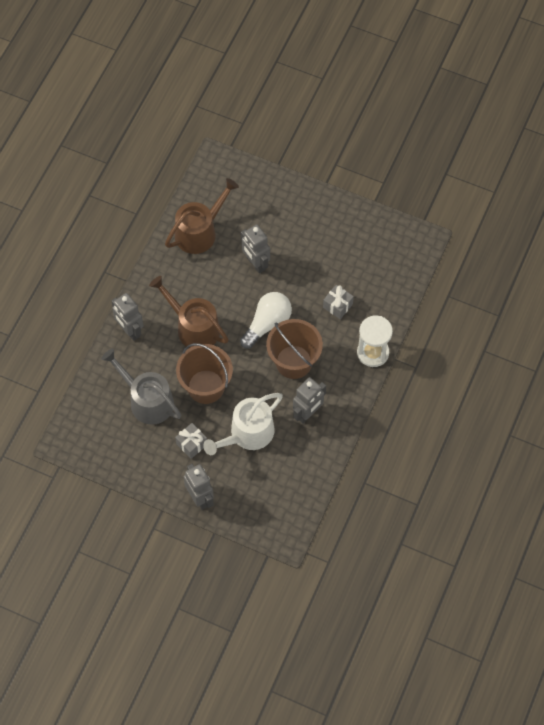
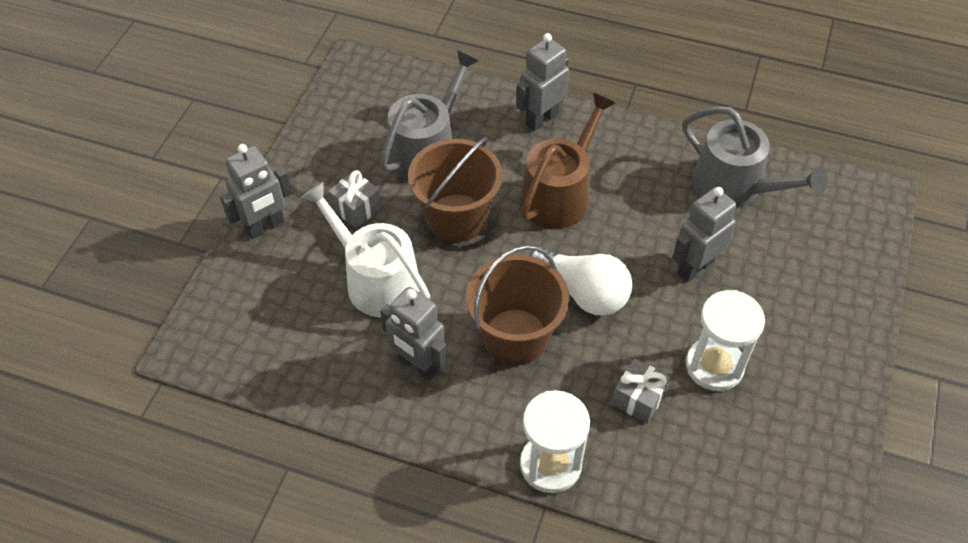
camera: 85 degrees right, 10 degrees down
(199, 232) = (734, 187): brown watering can -> grey watering can
(321, 266) = (714, 366): none -> white hourglass

